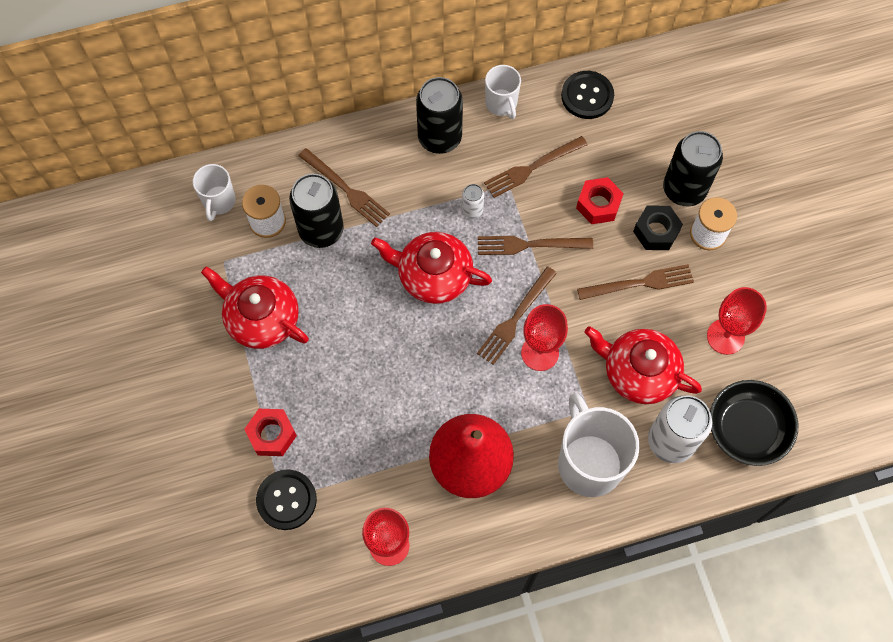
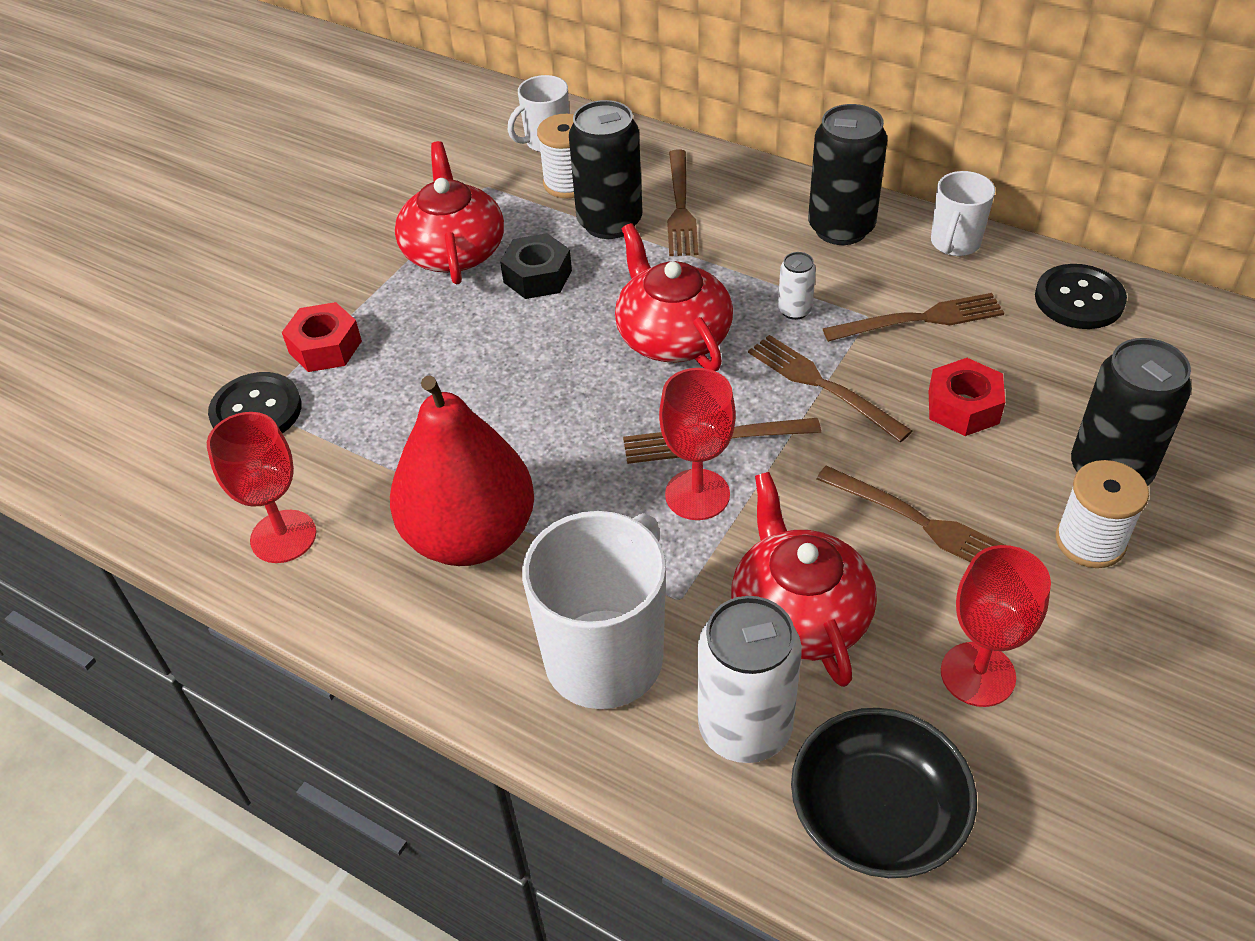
camera: 50 degrees right, 20 degrees down
(532, 167) = (920, 319): brown fork -> brown fork turned 150 degrees clockwise
(656, 231) = (1012, 486): black nut -> black nut (537, 276)

